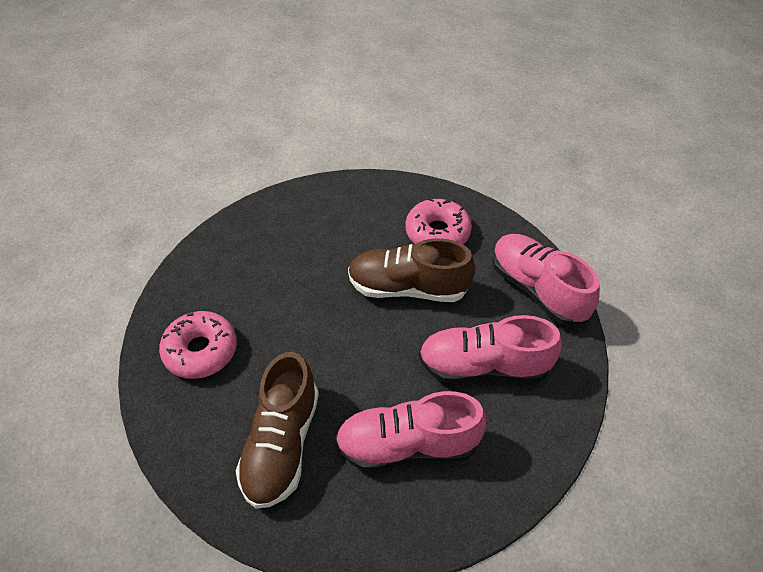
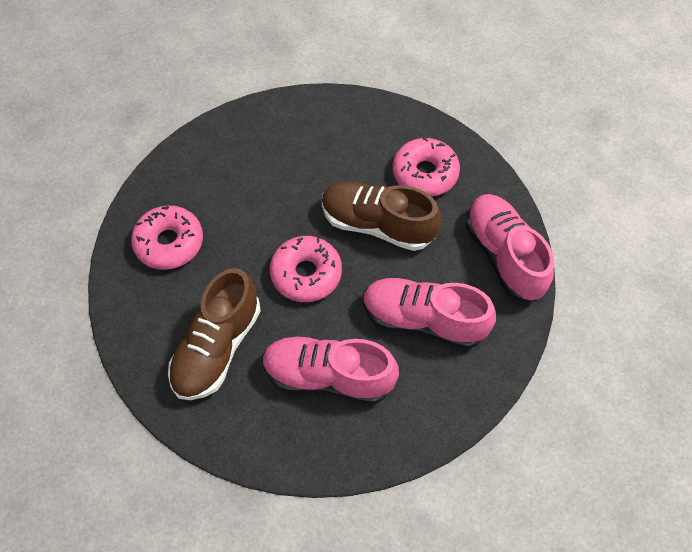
camera: 15 degrees right, 10 degrees up
(352, 349) = (306, 274): none -> pink donut

